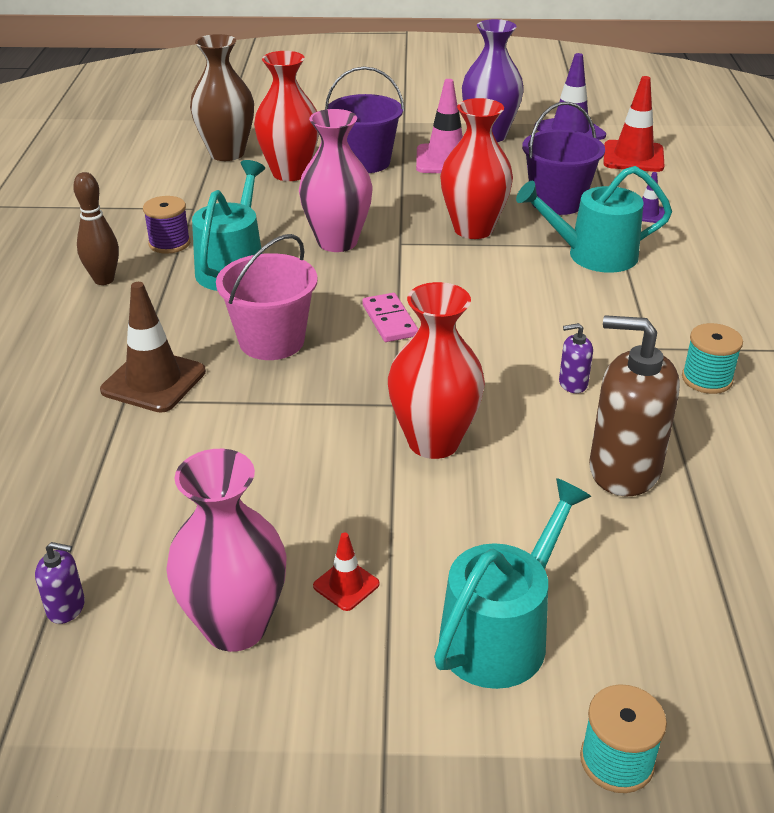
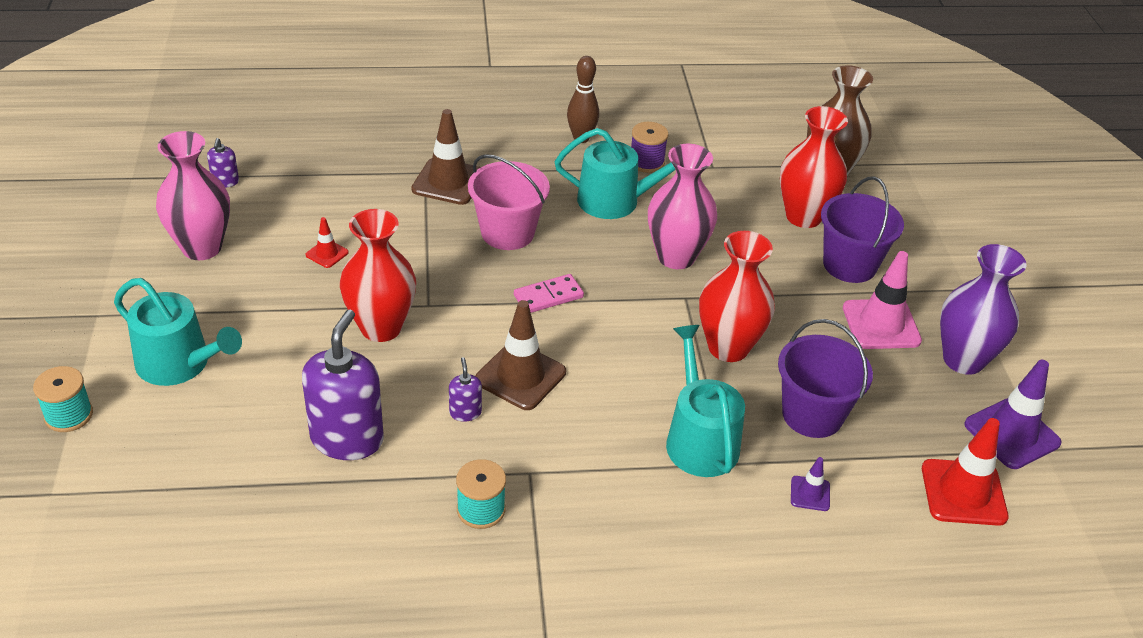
camera: 80 degrees right, 5 degrees up
(346, 585) = (231, 291): red traffic cone -> red traffic cone (327, 254)
(515, 345) = (520, 376): none -> brown traffic cone
(624, 469) = (347, 439): brown soap dispenser -> purple soap dispenser

